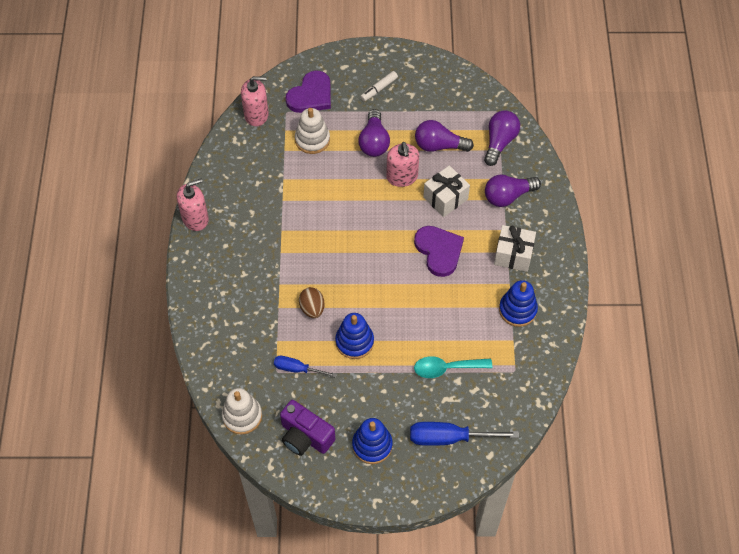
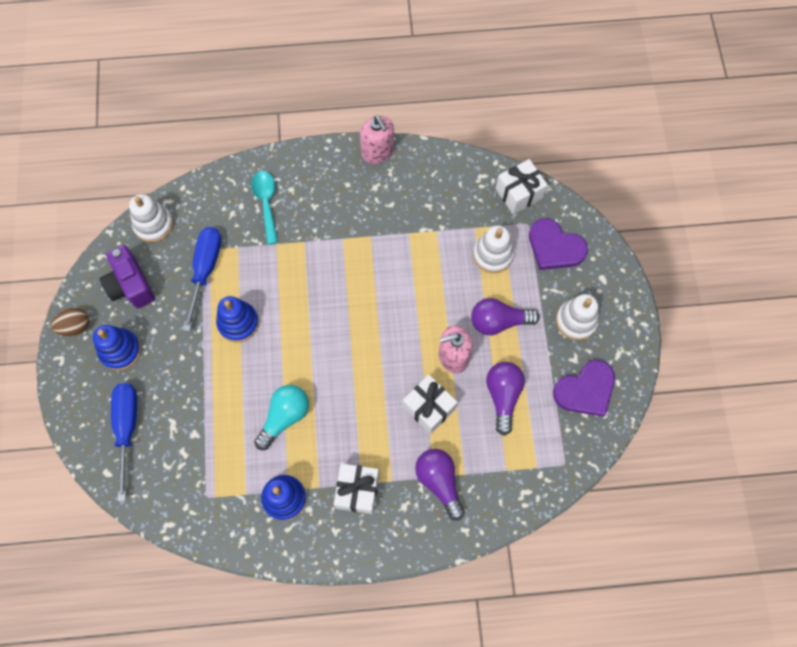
camera: 85 degrees right, 10 degrees up
(256, 114) = (519, 193): pink soap dispenser -> white gift
(297, 369) = (206, 269): blue screwdriver -> blue screwdriver, size x1.64
(305, 436) = (131, 285): purple camera -> purple camera turned 60 degrees counterclockwise
(312, 308) = (276, 277): brown egg -> brown egg (75, 326)
(379, 89) = (576, 321): white marker -> white stacking toy
(439, 251) = (356, 404): purple heart -> purple heart (585, 390)
(446, 307) = (285, 417): none -> turquoise light bulb
(446, 368) = (209, 421): turquoise spoon -> turquoise spoon (266, 203)
(499, 142) = (517, 469): purple light bulb -> none

